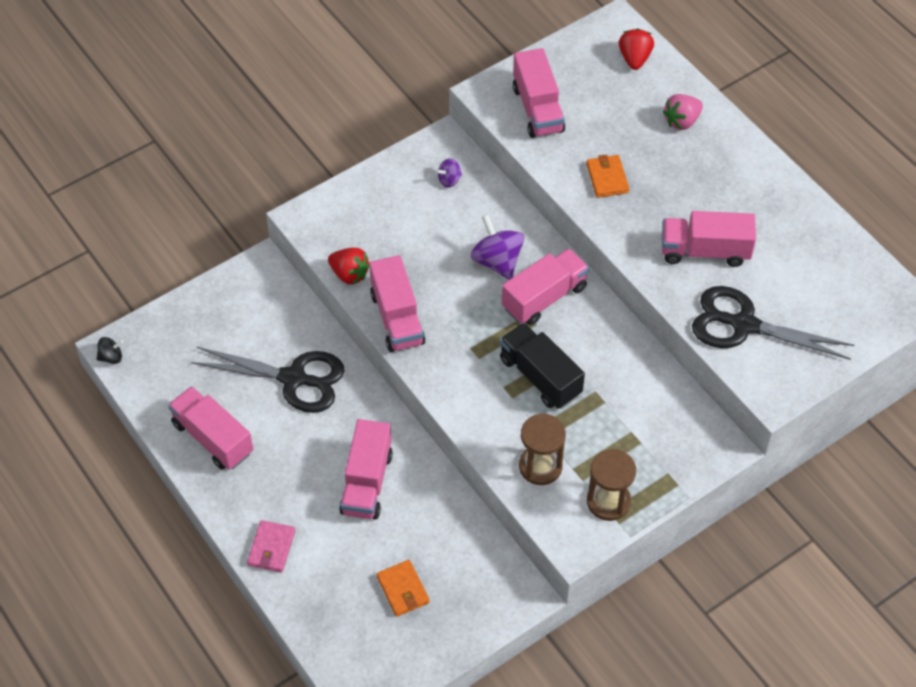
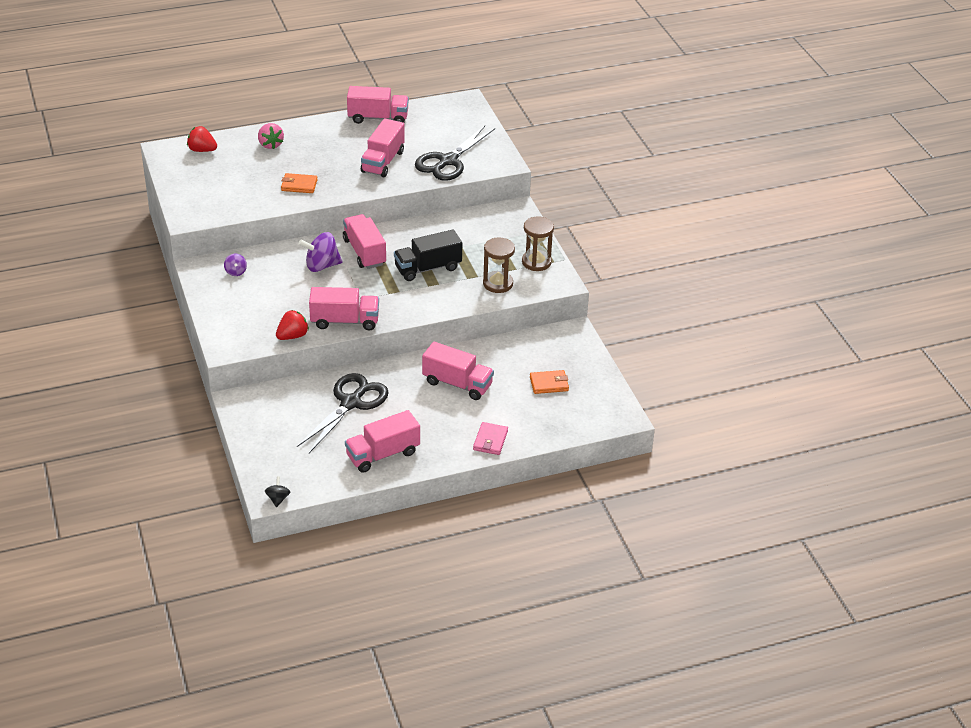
camera: 75 degrees left, 15 degrees down
(271, 548) = (490, 440): pink wallet -> pink wallet turned 75 degrees clockwise
(537, 109) = (218, 200): pink truck -> pink truck (378, 118)

